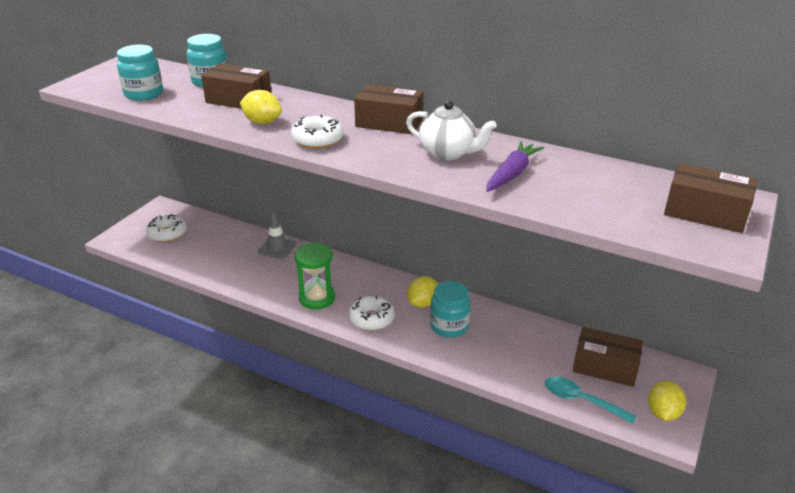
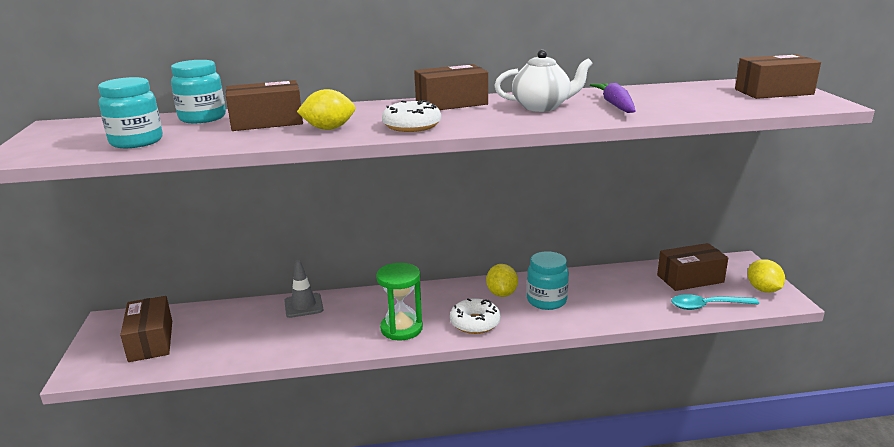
camera: 35 degrees left, 10 degrees down
(167, 234) = (151, 341): white donut -> brown box

